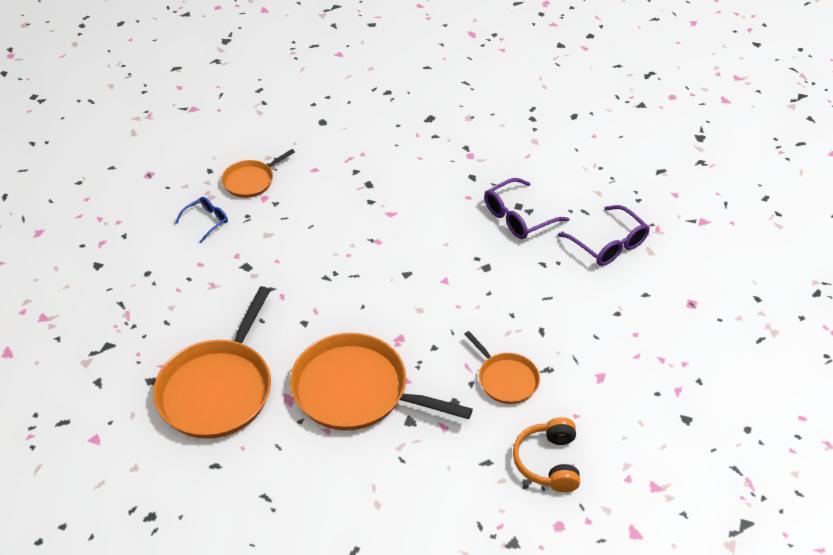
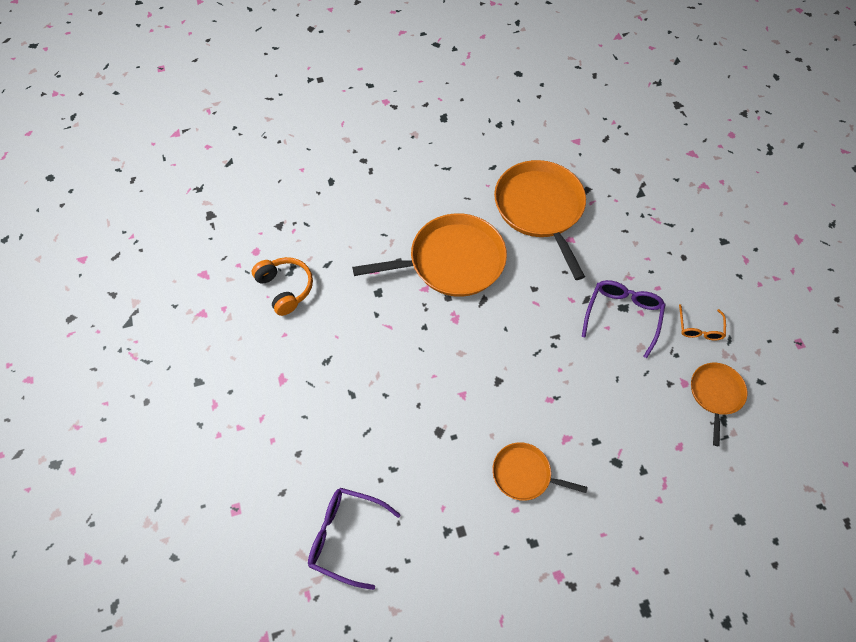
camera: 145 degrees right, 15 degrees up
(206, 221) = (699, 328): blue glasses -> orange glasses
(506, 379) = (353, 333): orange pan -> orange pan (524, 474)
(518, 217) = (451, 514): purple glasses -> purple glasses (622, 315)

